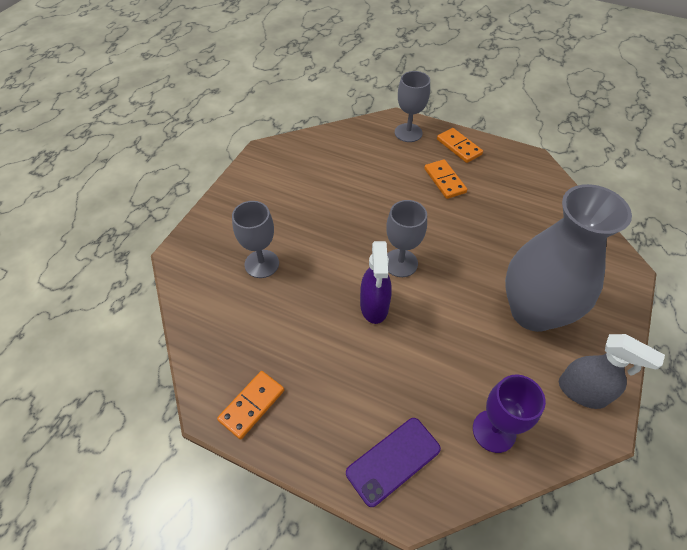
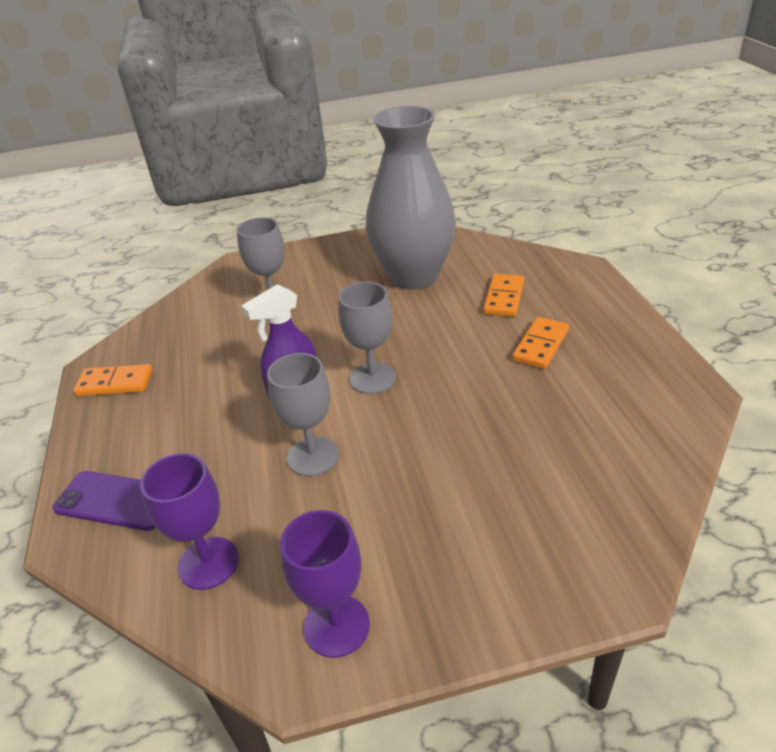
camera: 55 degrees right, 15 degrees down
(408, 133) = (576, 285): grey goblet -> grey goblet (313, 456)
(459, 147) = (615, 327): orange domino -> orange domino (504, 298)
(533, 311) = (421, 517): grey vase -> grey vase (413, 276)
(582, 392) = (336, 626): grey spray bottle -> purple goblet

